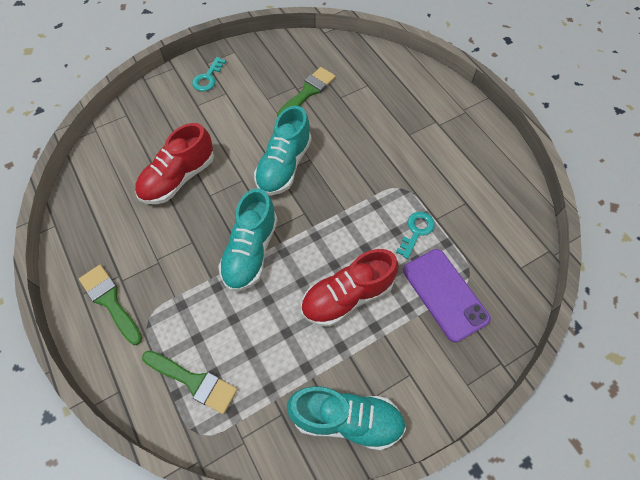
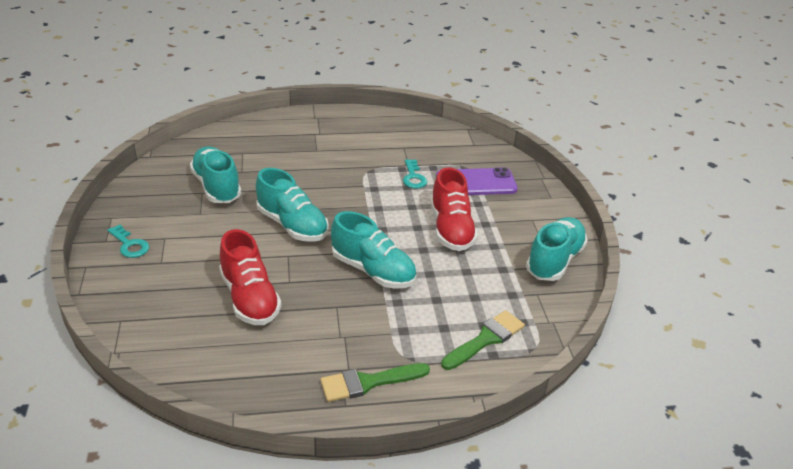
camera: 70 degrees left, 25 degrees down
(308, 92) = (217, 187): green brush -> turquoise shoe
(416, 231) = (413, 177): turquoise key -> turquoise key turned 150 degrees counterclockwise

